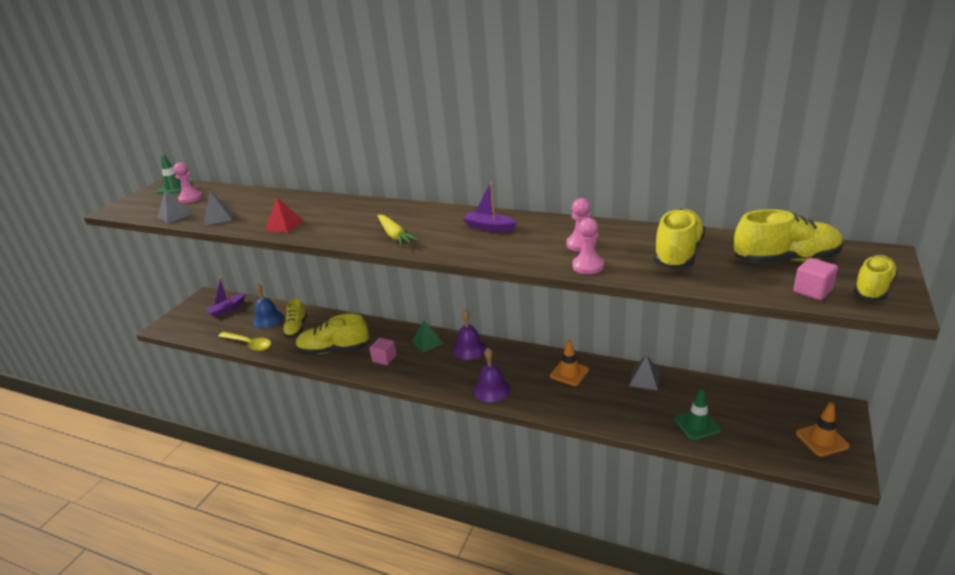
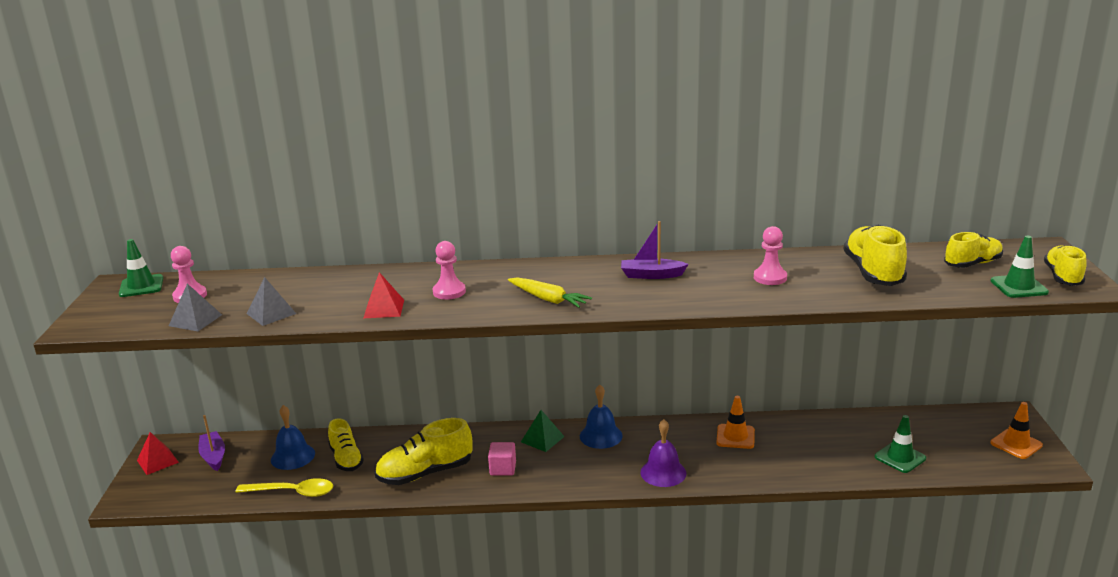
camera: 25 degrees left, 5 degrees down
(197, 306) = (158, 461): none -> red pyramid
(227, 309) = (213, 456): purple boat -> purple boat turned 135 degrees clockwise
(469, 349) = (601, 436): purple bell -> blue bell
(588, 266) = (799, 297): pink pawn -> pink pawn (449, 292)
(645, 379) = (818, 426): grey pyramid -> none
(785, 260) = (972, 264): yellow shoe -> yellow shoe, size x0.66
(812, 291) = (1019, 287): pink cube -> green traffic cone

